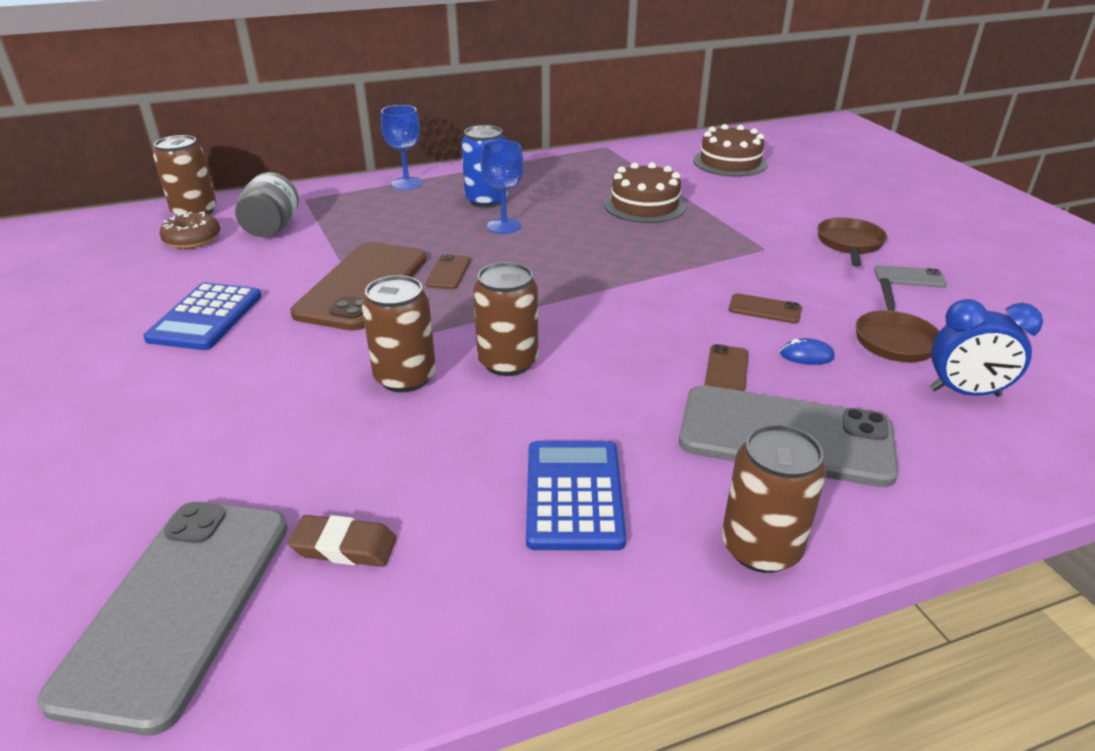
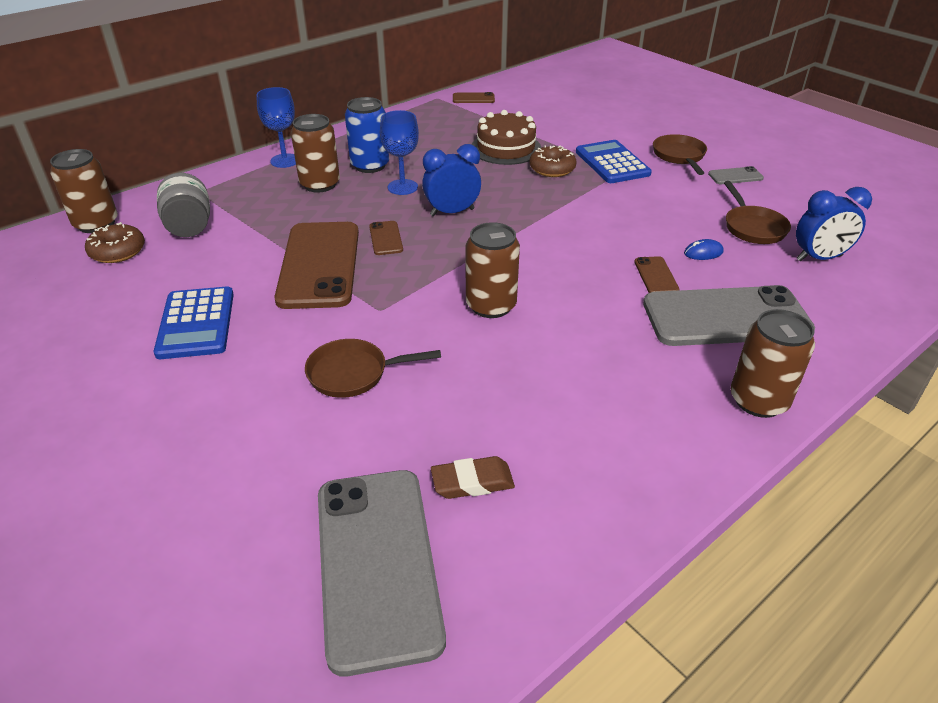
camera: 20 degrees left, 5 degrees up
(312, 399) = (353, 373): none -> brown pan
(405, 377) = (418, 337): brown can -> brown can (320, 184)
(537, 259) = (452, 212): none -> blue clock
(574, 495) = (612, 397): blue calculator -> blue calculator (612, 163)
(682, 234) = (552, 169): none -> brown donut
(730, 162) = (548, 98): brown cake -> none
(764, 309) = (652, 222): brown phone -> brown phone (473, 98)

